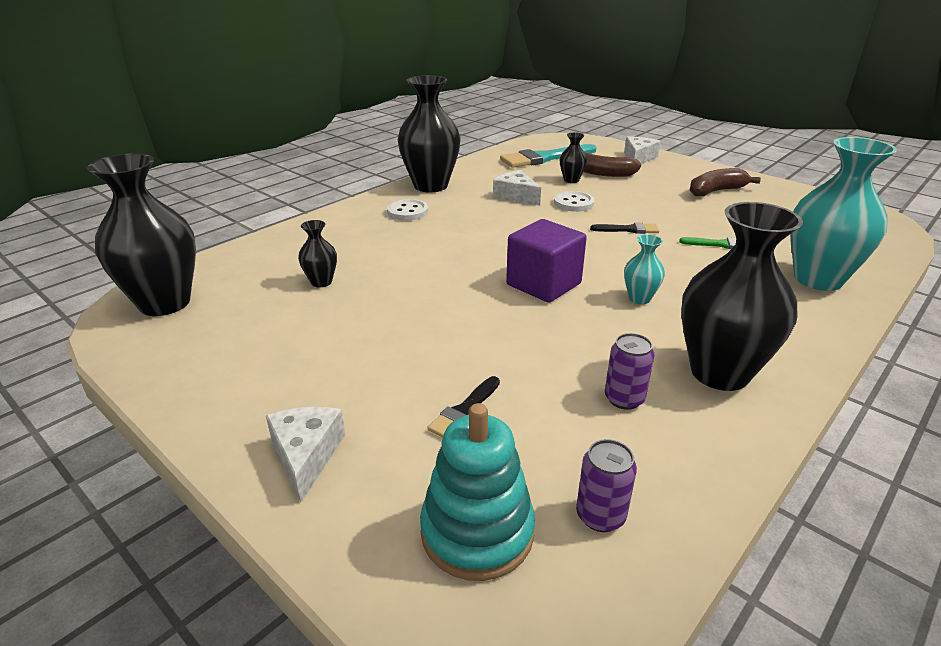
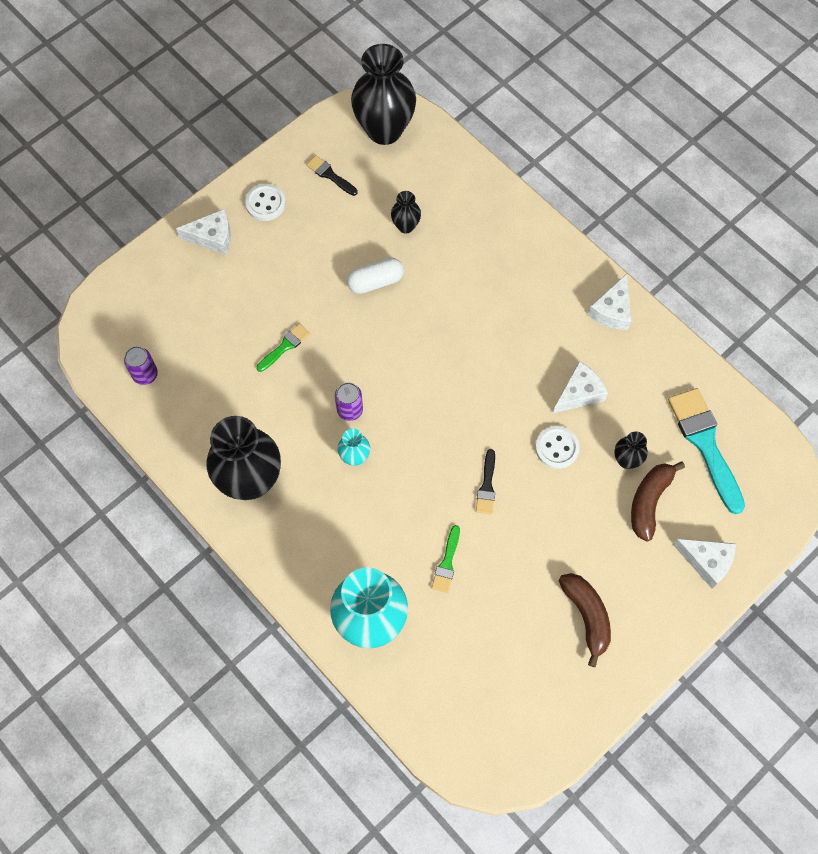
camera: 95 degrees right, 35 degrees up
(400, 297) = (375, 282): none -> white capsule
(407, 212) = (542, 287): white button -> white button (265, 203)
(430, 186) = (612, 310): black vase -> white cheese
(464, 411) = (236, 317): black brush -> black brush (330, 175)
(477, 532) = (146, 316): turquoise stacking toy -> none
(505, 360) = (285, 346): none -> green brush
(543, 284) = (385, 388): purple cube -> none
(624, 399) = (233, 411): purple can -> purple can (350, 410)

